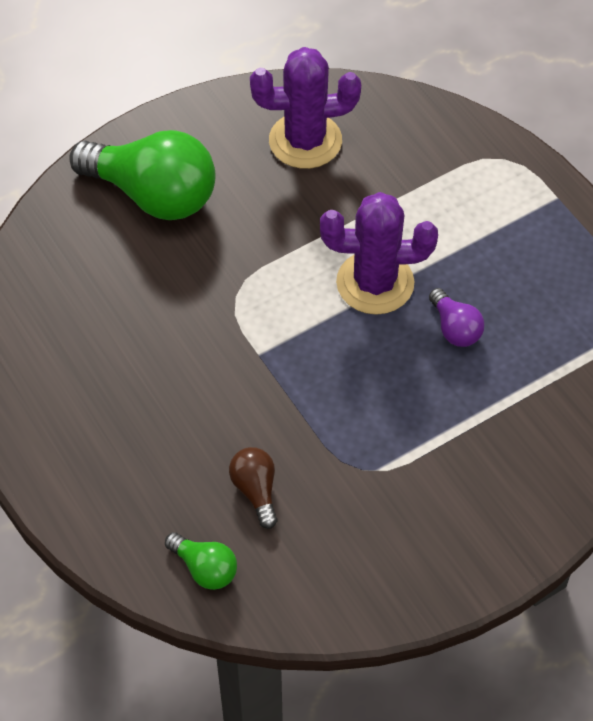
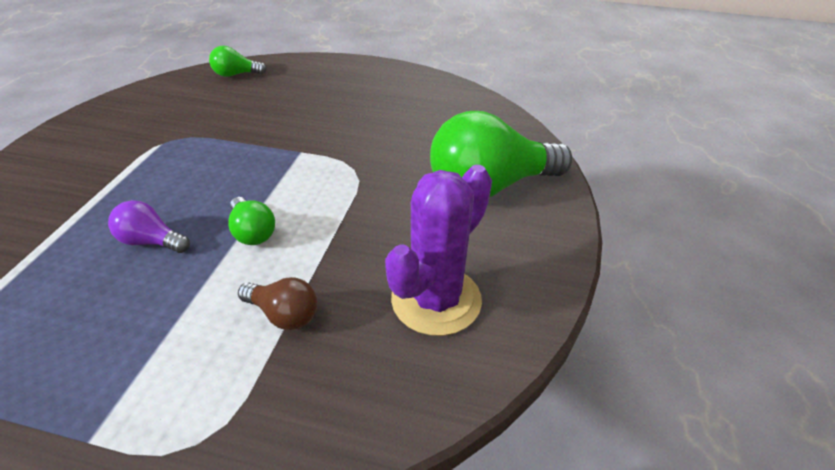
camera: 135 degrees right, 15 degrees down
(256, 490) = (236, 105): brown light bulb -> brown light bulb (284, 314)
(375, 283) = (252, 232): purple cactus -> green light bulb

